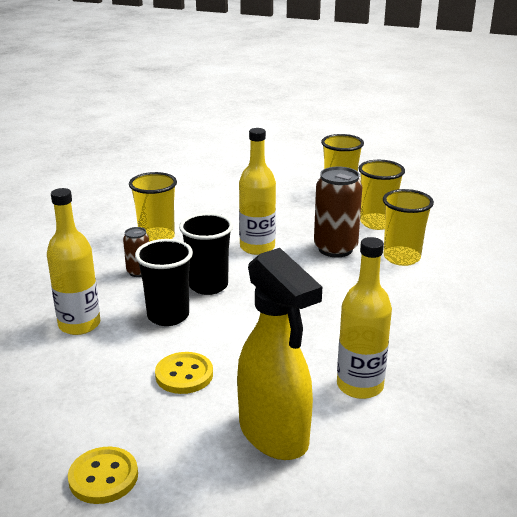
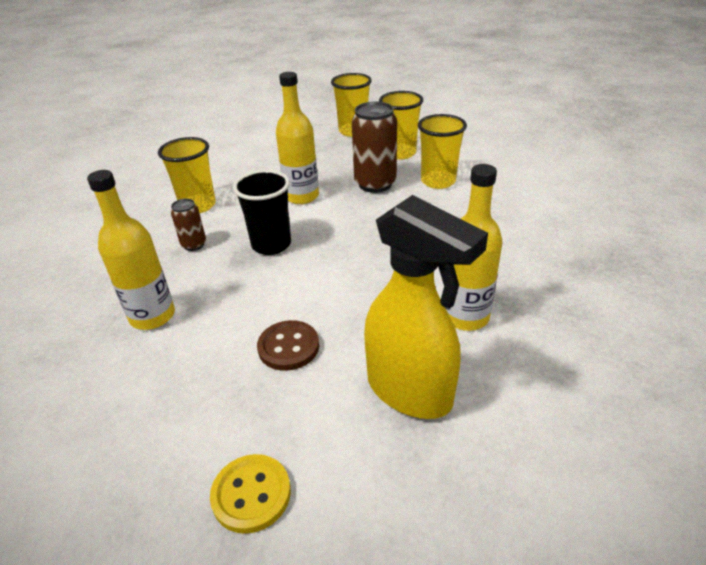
camera: 15 degrees left, 10 degrees up
(168, 316) = (244, 285): black cup -> none
(184, 375) = (288, 347): yellow button -> brown button

